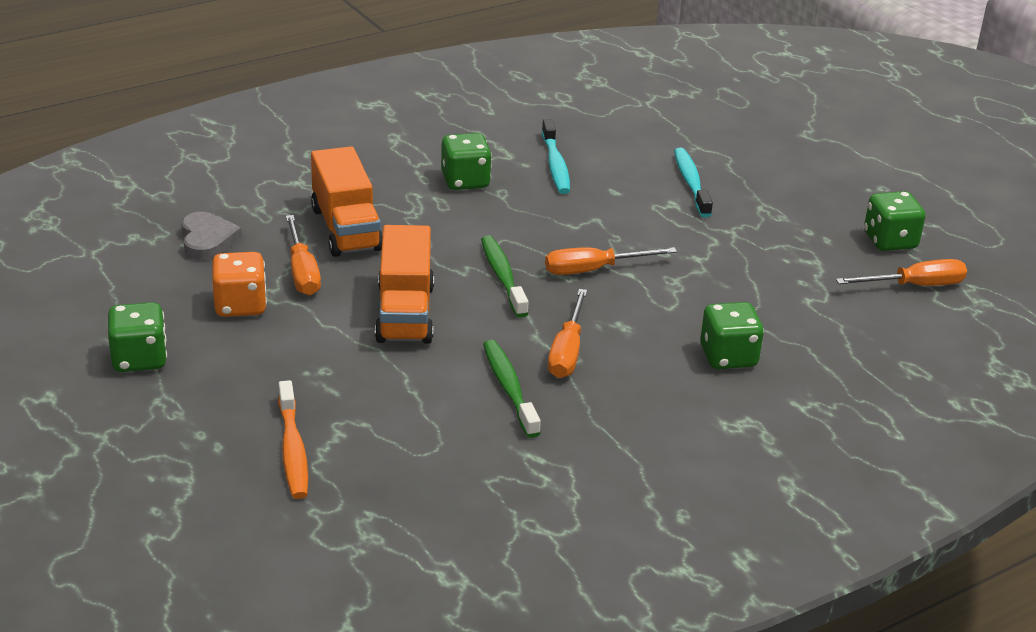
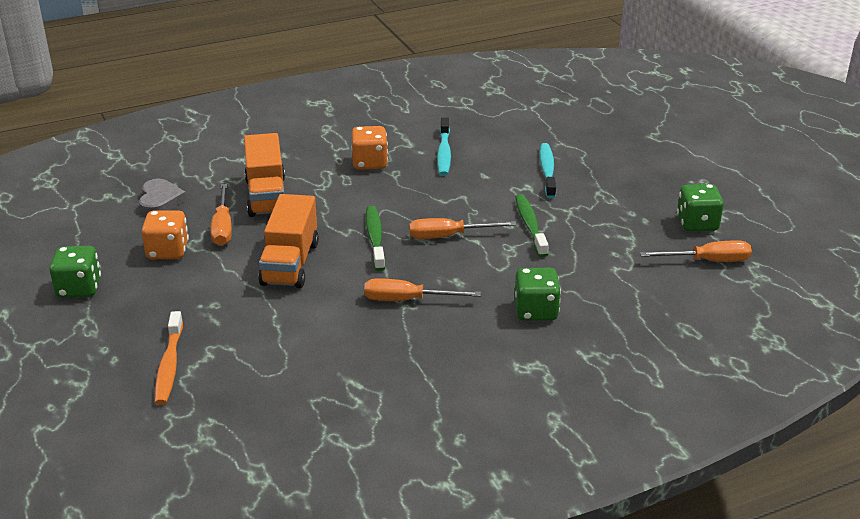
camera: 10 degrees right, 0 degrees up
(465, 181) = (370, 163): green dice -> orange dice
(509, 388) = (352, 326): green toothbrush -> green toothbrush (530, 225)
(567, 352) = (407, 300): orange screwdriver -> orange screwdriver turned 75 degrees clockwise

